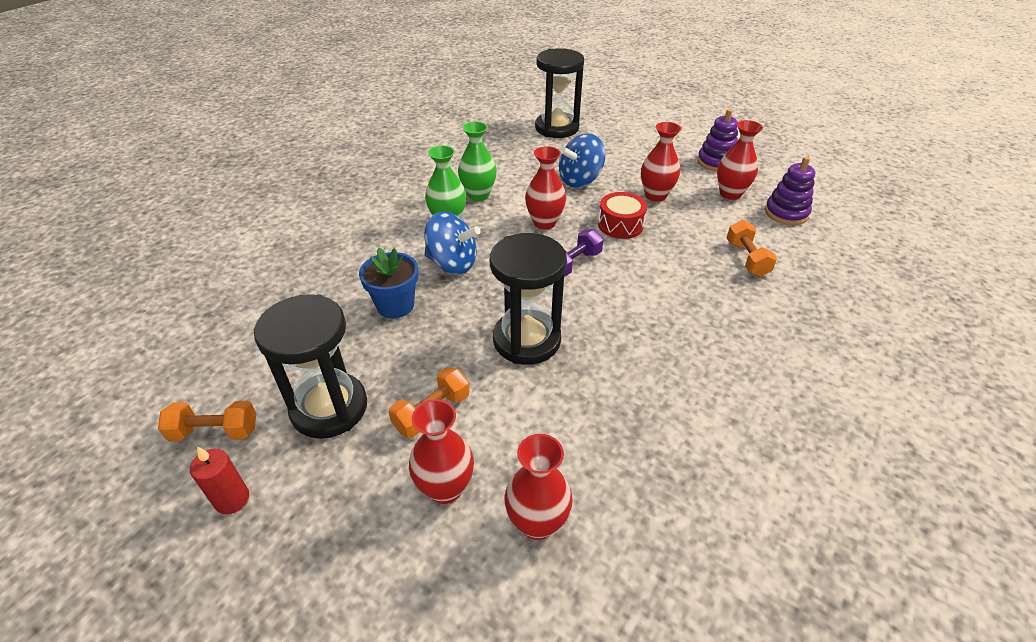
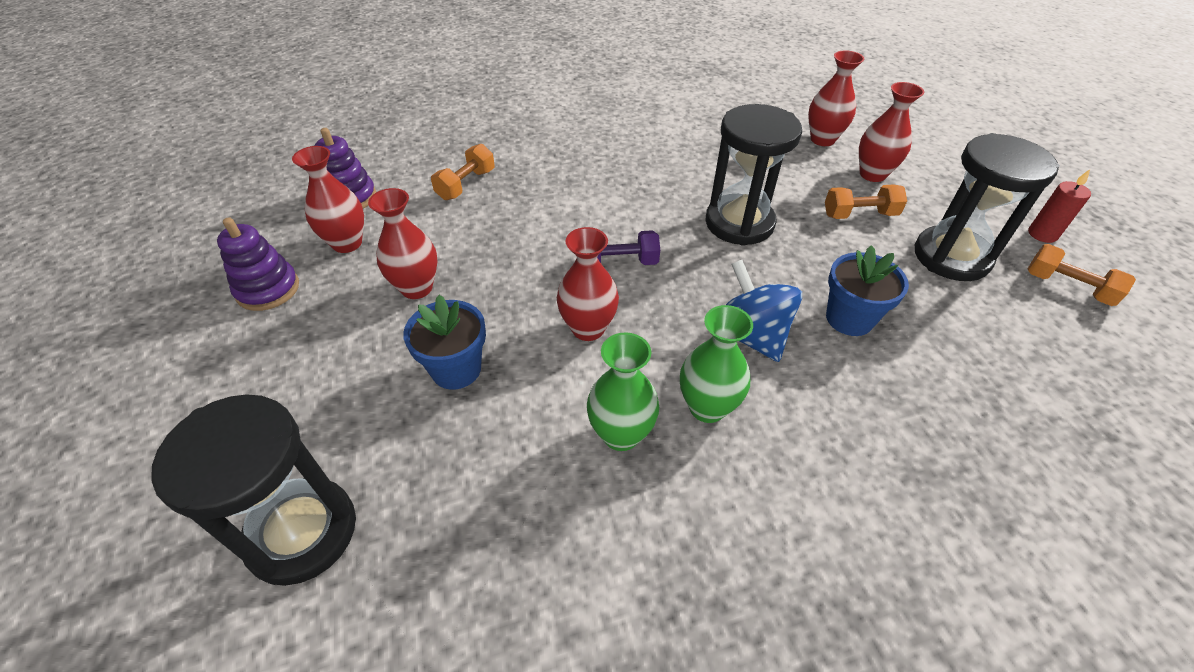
camera: 140 degrees left, 5 degrees up
(580, 180) = (456, 369): blue spinning top -> blue flower pot
(620, 225) = (513, 275): red drum -> none

